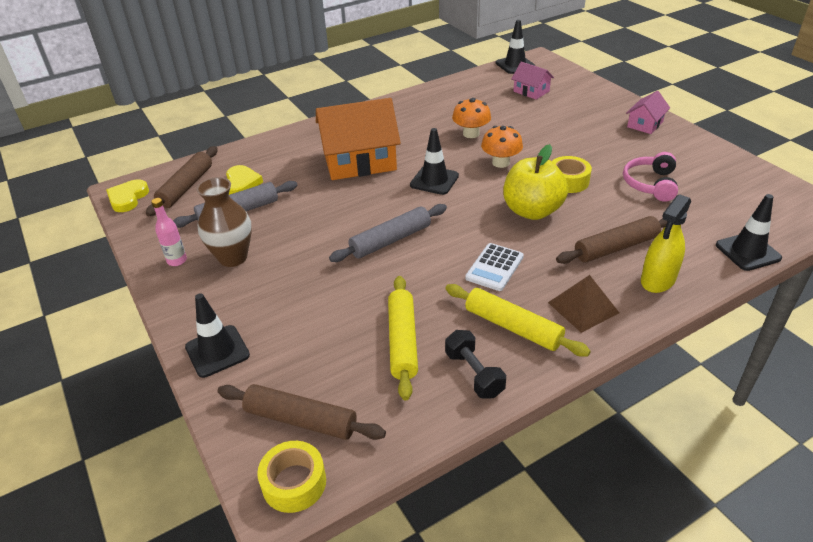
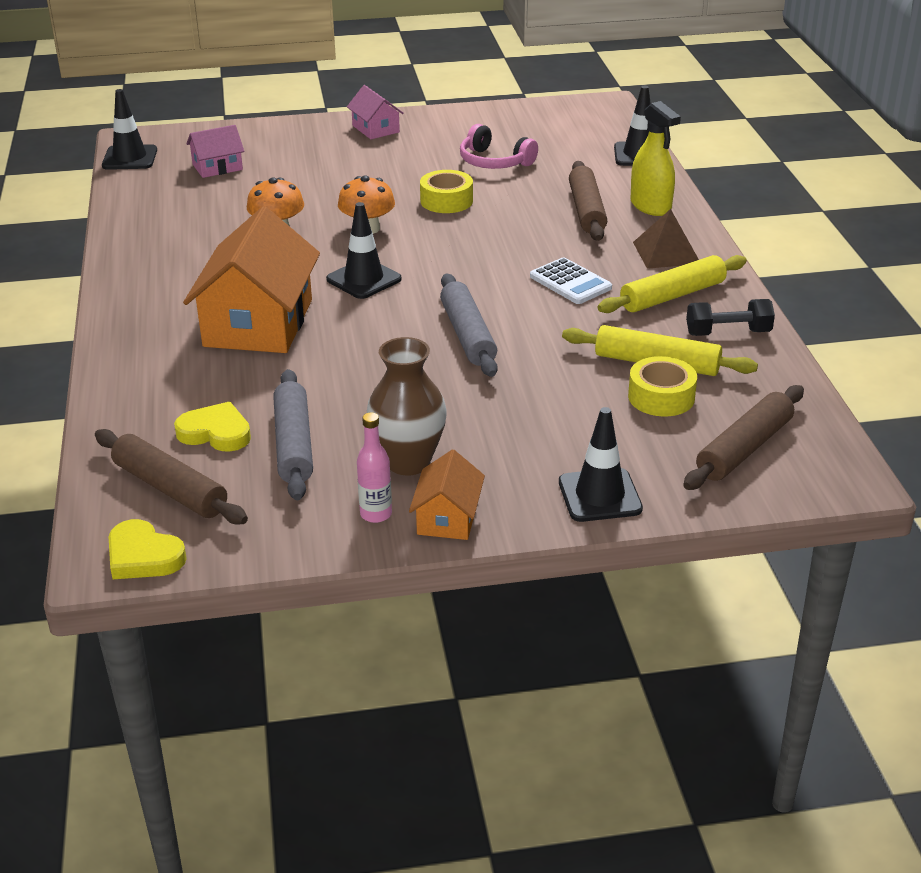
camera: 70 degrees left, 5 degrees down
(179, 289) = (447, 517): none -> orange house
(294, 483) = (829, 465): yellow tape -> yellow tape (661, 397)
(532, 211) = (485, 236): yellow apple -> none

